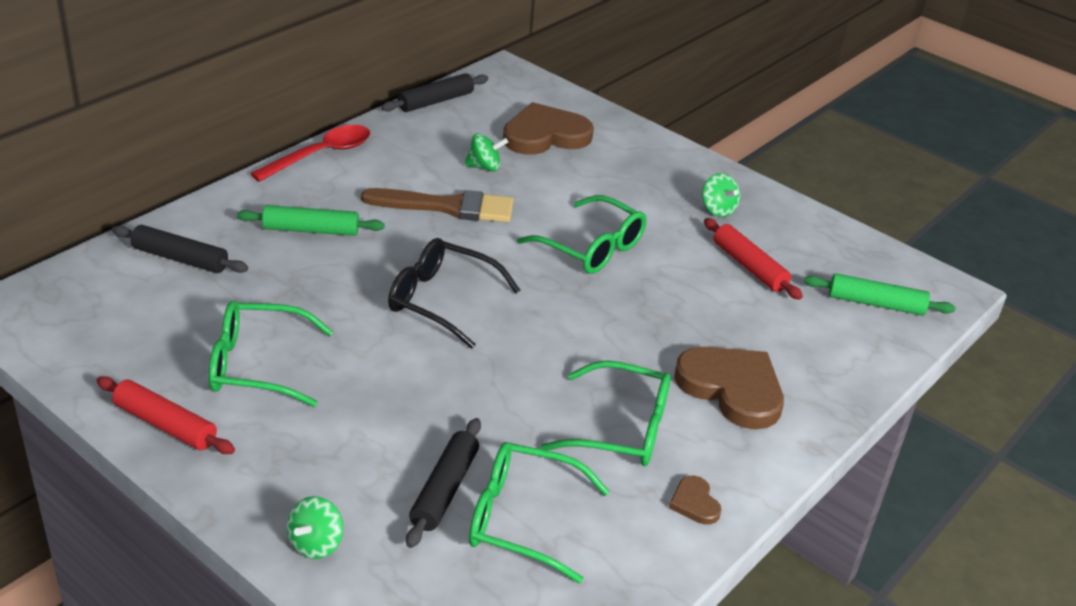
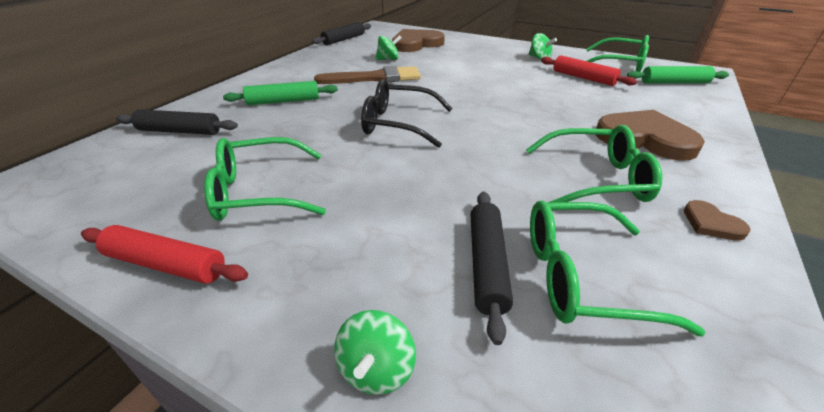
camera: 10 degrees left, 0 degrees up
(321, 155) = (279, 67): red spoon -> none
(591, 248) = (481, 83): green glasses -> green glasses (619, 64)

